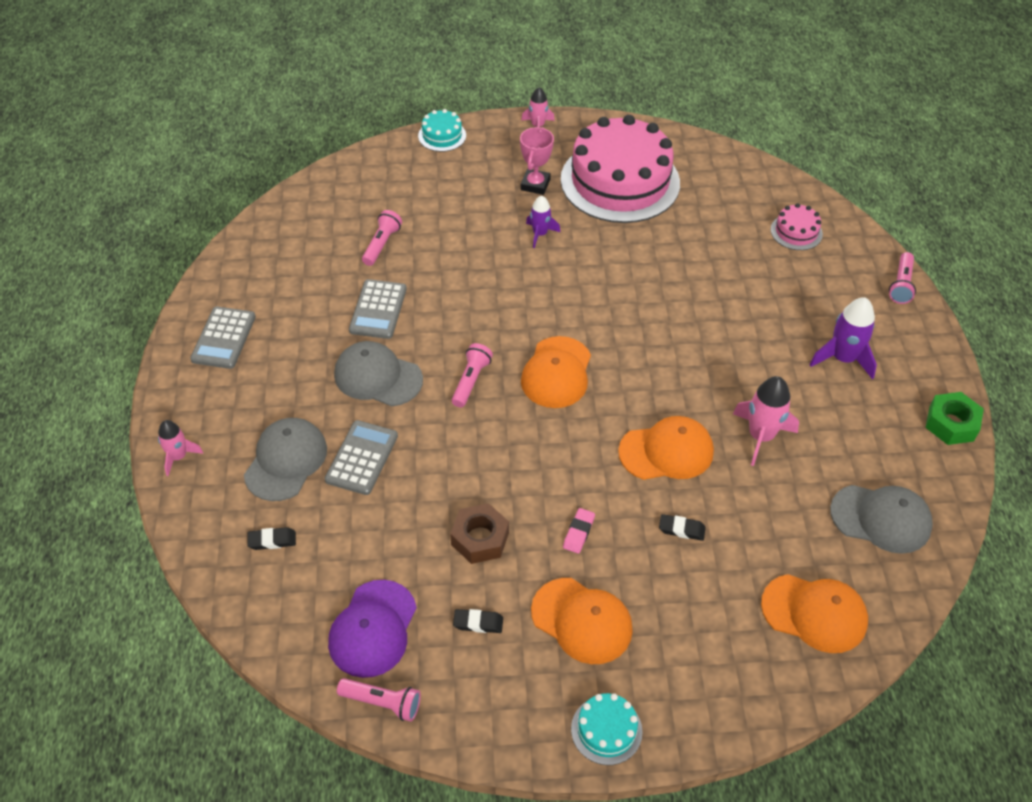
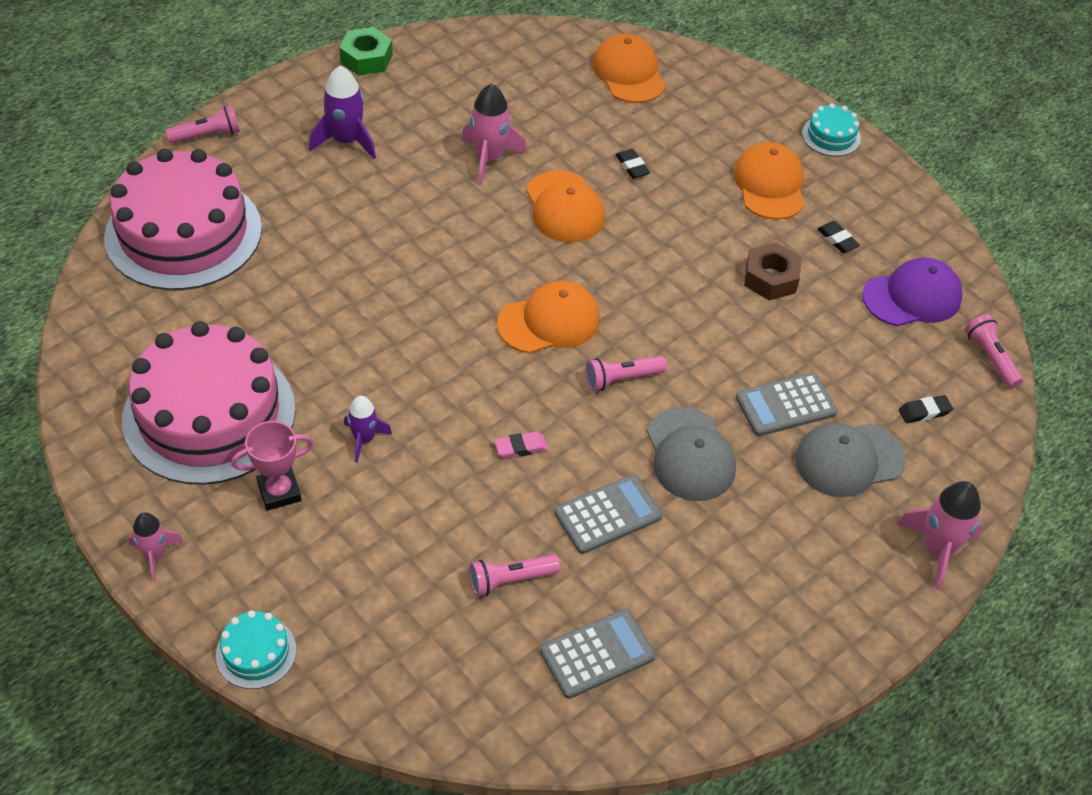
camera: 130 degrees left, 0 degrees up
(178, 457) = (937, 549): pink rocket -> pink rocket, size x1.60
(223, 338) = (781, 630): grey calculator -> grey calculator (597, 654)
(272, 540) = (924, 412): black eraser -> black eraser turned 60 degrees counterclockwise
(382, 703) = (952, 257): pink flashlight -> pink flashlight (990, 358)
(578, 532) = (699, 223): pink eraser -> pink eraser (521, 447)
(666, 451) = (564, 207): orange cap -> orange cap turned 150 degrees counterclockwise
(796, 232) = (183, 233): pink cake -> pink cake, size x2.40
(881, 518) = (506, 67): grey cap -> none

